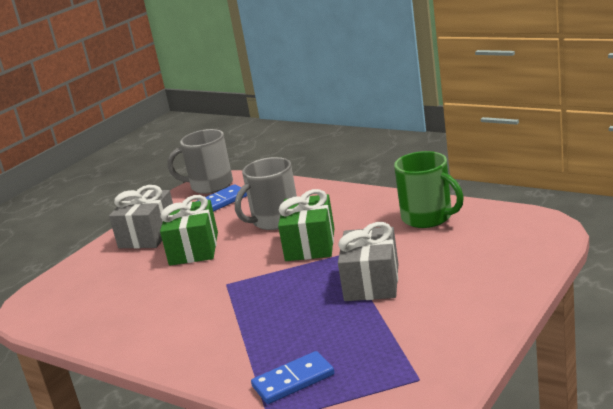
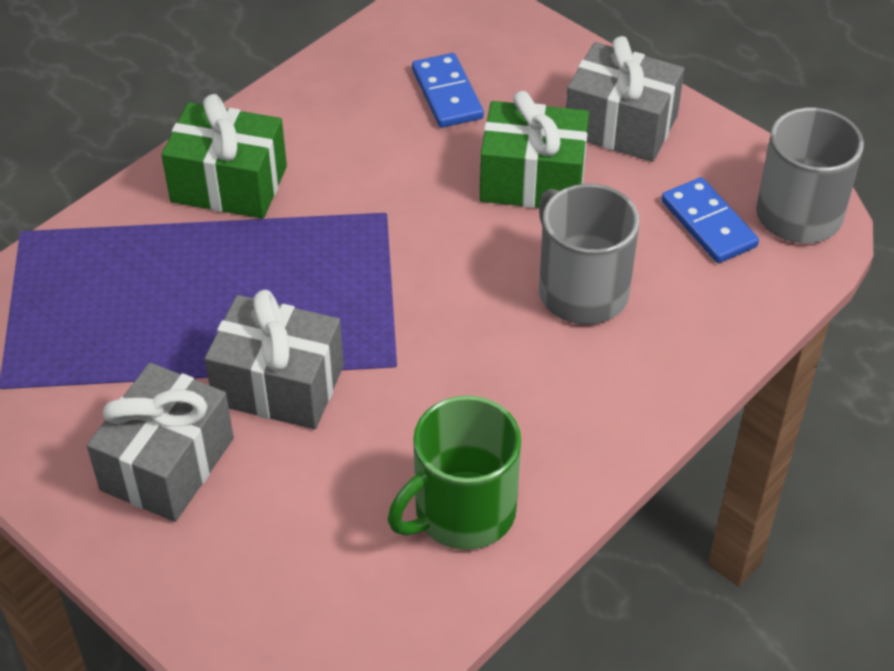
camera: 95 degrees right, 25 degrees up
(293, 381) = (85, 261): blue domino -> blue domino (447, 94)
(310, 244) = (456, 327): green gift -> green gift (229, 184)
(445, 300) = (167, 464): none -> grey gift

